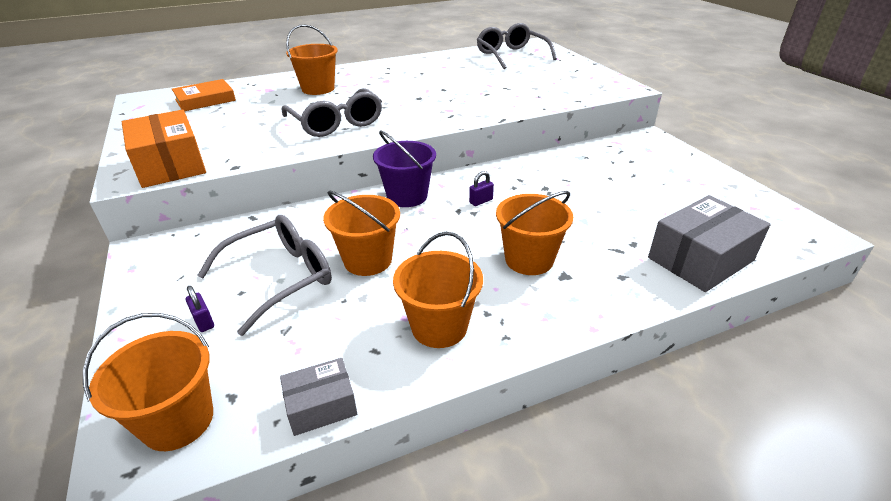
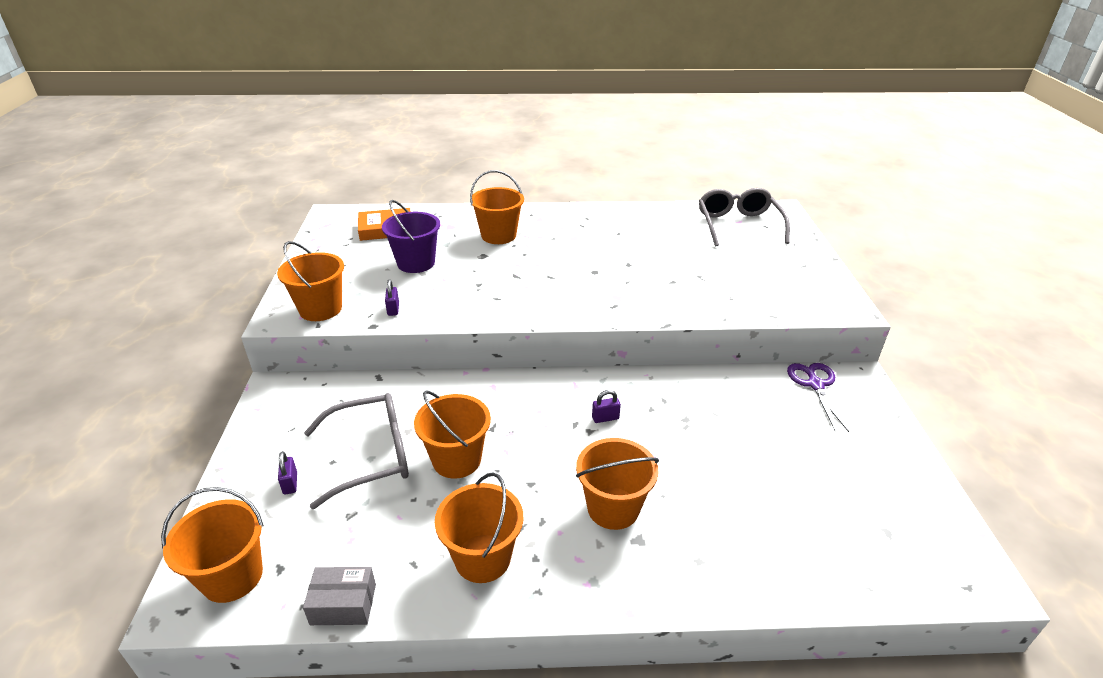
camera: 20 degrees right, 0 degrees up
(170, 165) = (320, 309): orange box -> orange bucket
(248, 152) = (393, 309): none -> purple padlock
(336, 123) = (492, 290): grey glasses -> none
(407, 196) = (533, 390): purple bucket -> purple bucket (416, 263)
(623, 147) = (815, 385): none -> purple scissors
(700, 259) = (804, 568): grey box -> none

